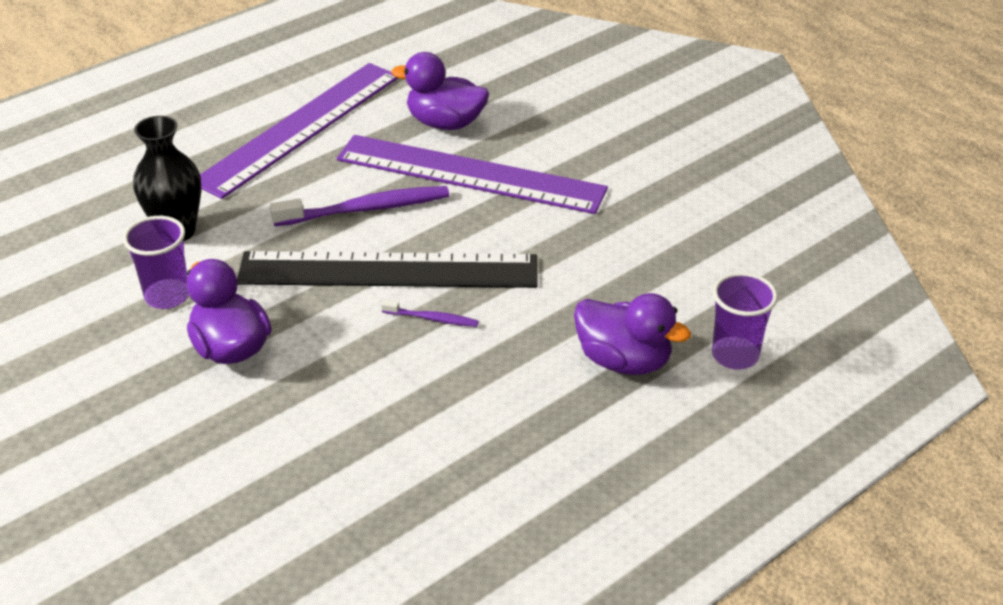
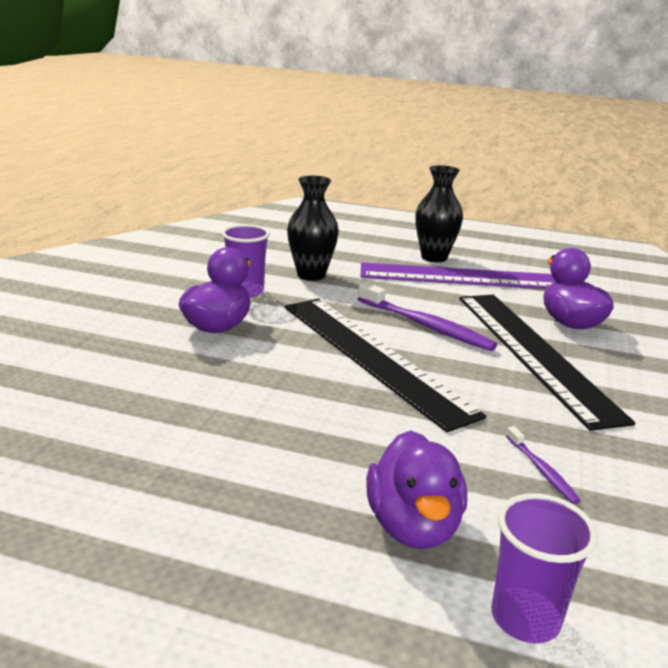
camera: 55 degrees right, 15 degrees down
(229, 124) = (434, 257): none -> black vase
(432, 318) = (341, 394): purple toothbrush -> purple toothbrush (542, 470)
(470, 174) = (533, 352): purple ruler -> black ruler

